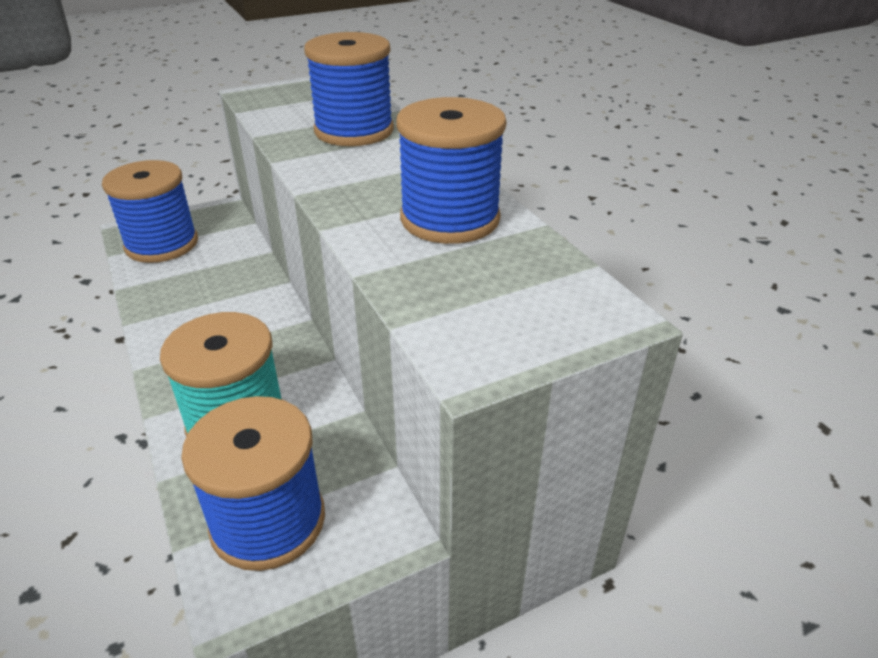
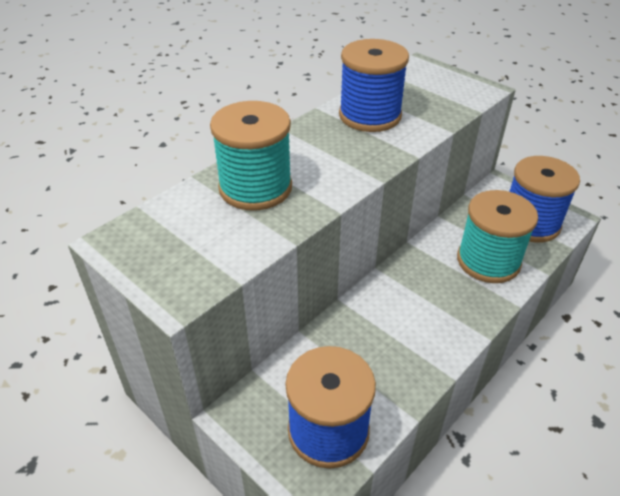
camera: 110 degrees left, 5 degrees up
(354, 131) = (255, 188): blue spool -> turquoise spool

